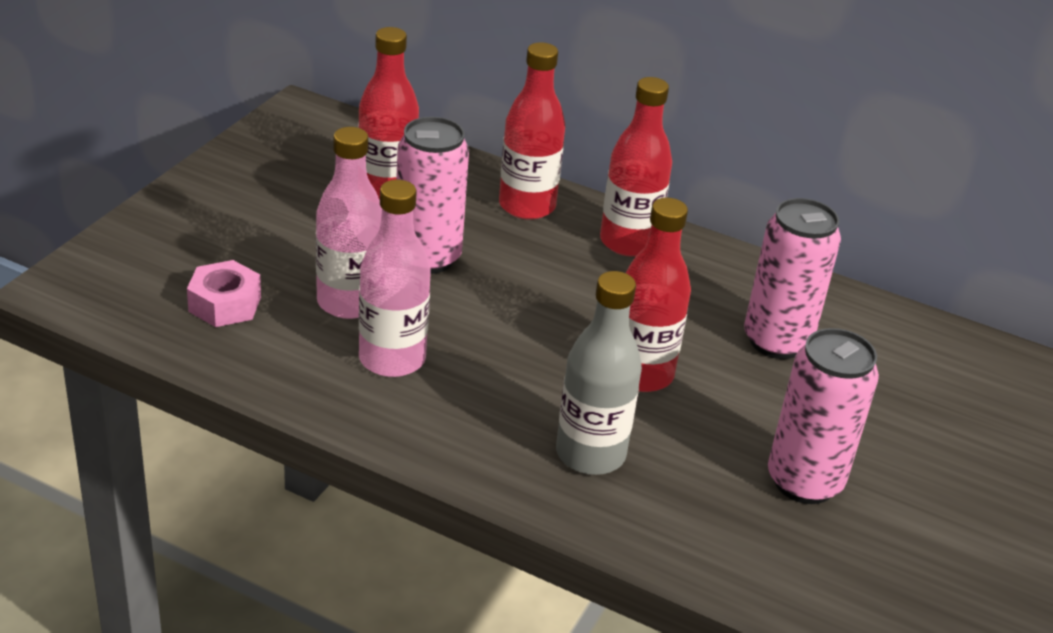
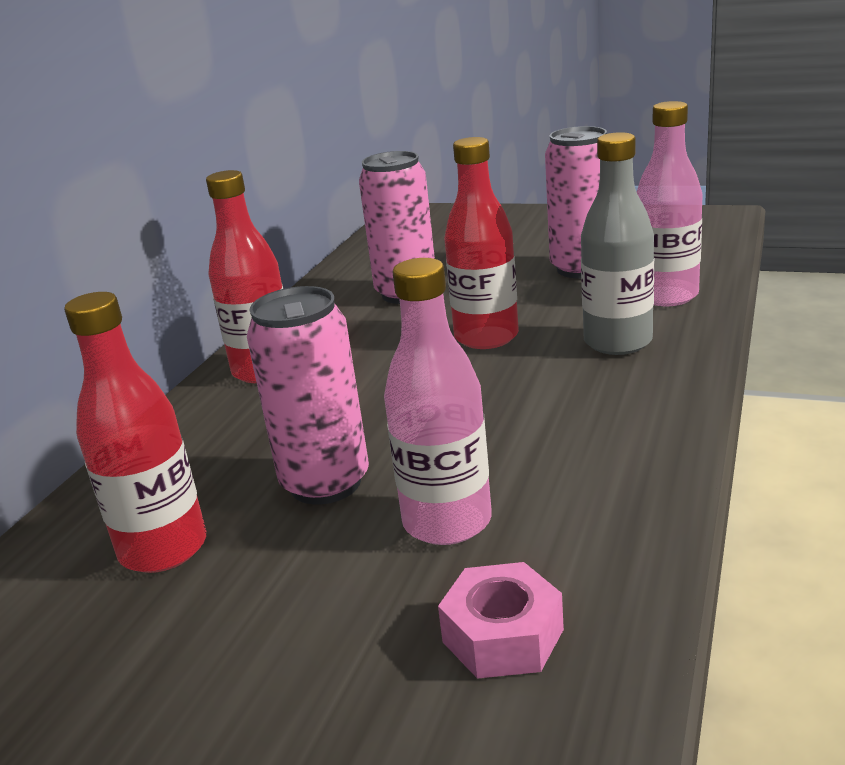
camera: 90 degrees left, 10 degrees down
(392, 359) = (546, 466): pink bottle -> pink bottle (666, 296)
(527, 206) = (196, 436): red bottle -> none

